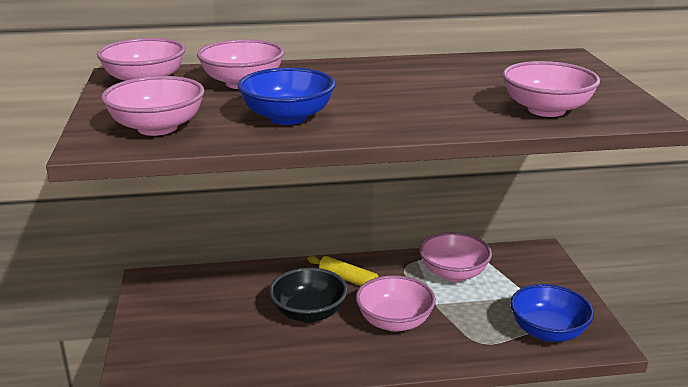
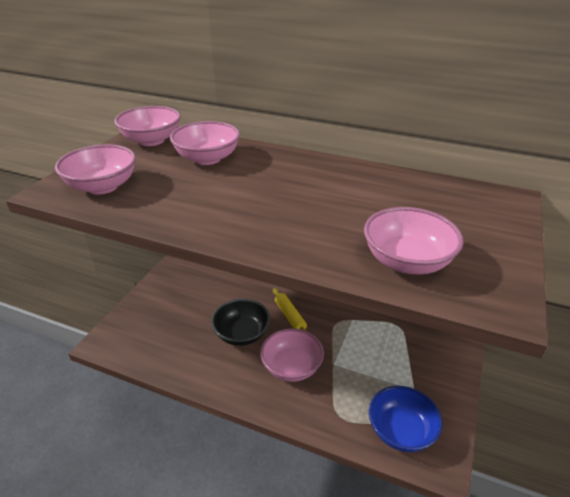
camera: 30 degrees right, 10 degrees up
(287, 117) = (192, 203): blue bowl -> none
(453, 273) = (370, 342): pink bowl -> none

